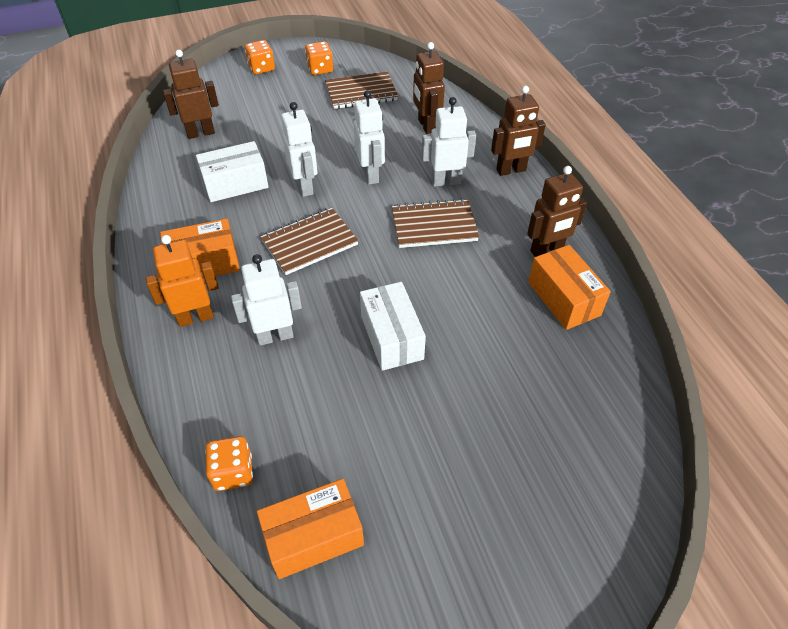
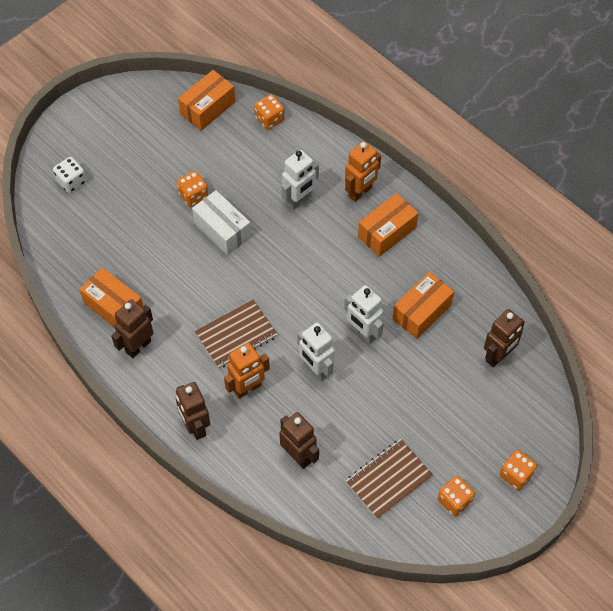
camera: 155 degrees right, 10 degrees up
(235, 184) = (421, 312): white box -> orange box
(309, 243) = (323, 280): brown notebook -> none
(407, 396) = (193, 196): none -> orange dice
(446, 181) = (247, 388): white robot -> orange robot
(511, 170) = (195, 427): brown robot -> brown robot turned 75 degrees counterclockwise
(583, 493) = (71, 182): none -> white dice

